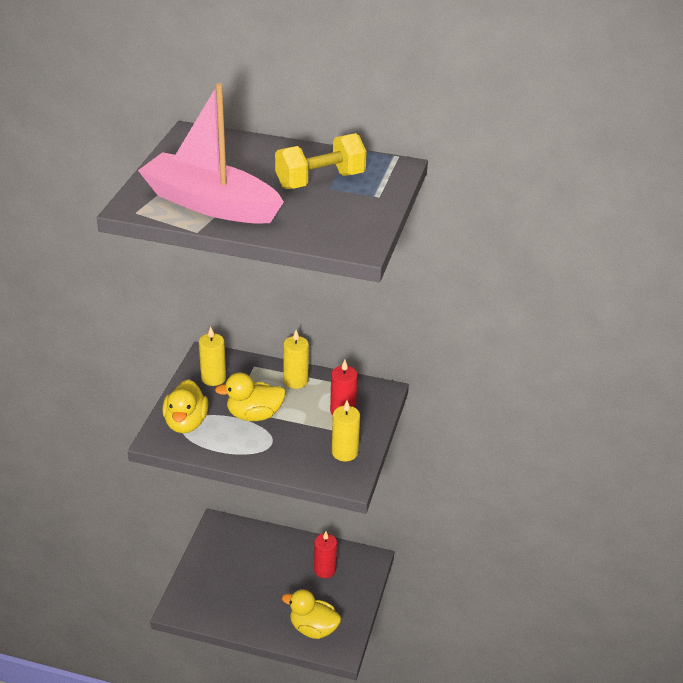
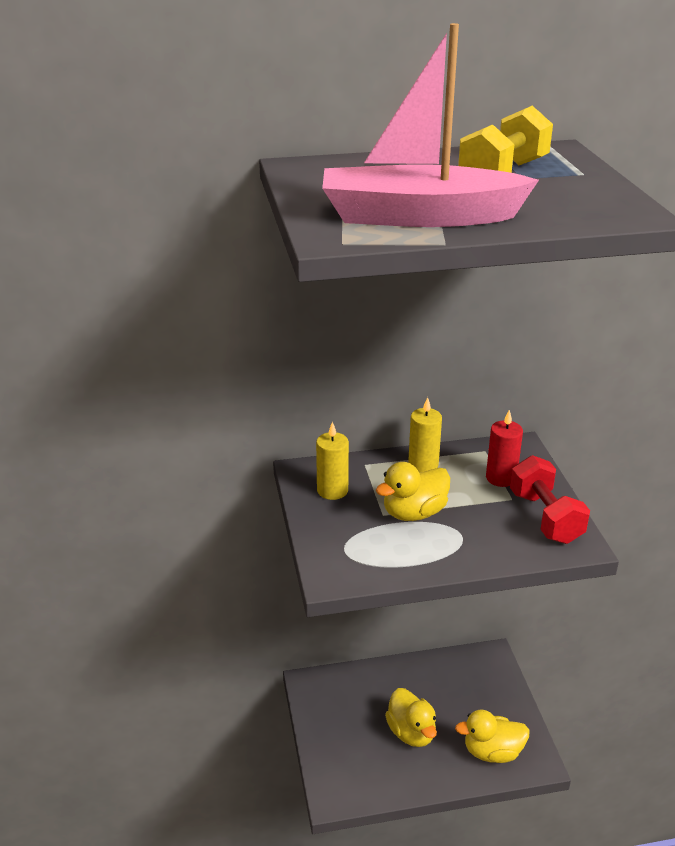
camera: 25 degrees left, 5 degrees down
(186, 423) = (347, 547): yellow duck -> yellow duck (411, 732)
(324, 570) = (456, 685): red candle -> none
(344, 452) = (545, 517): yellow candle -> red dumbbell

